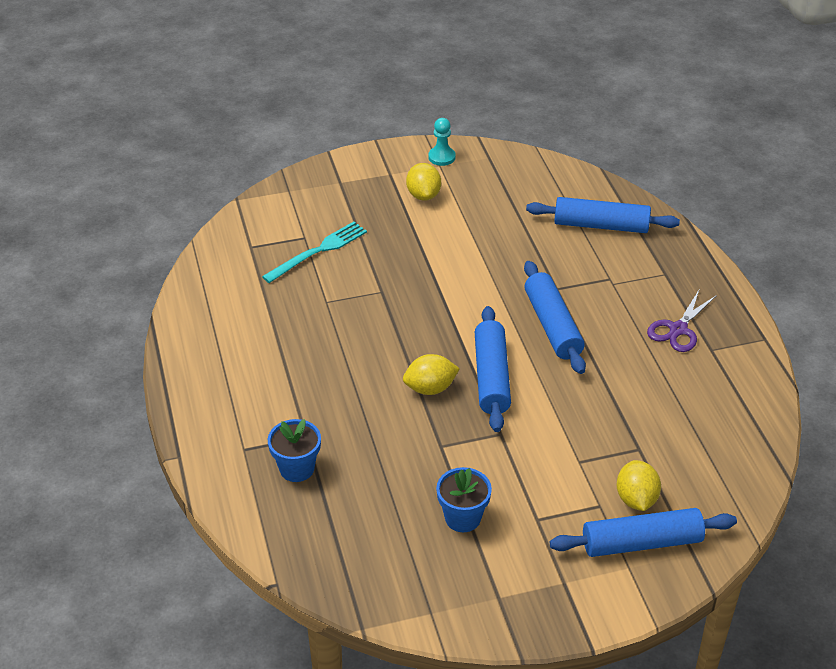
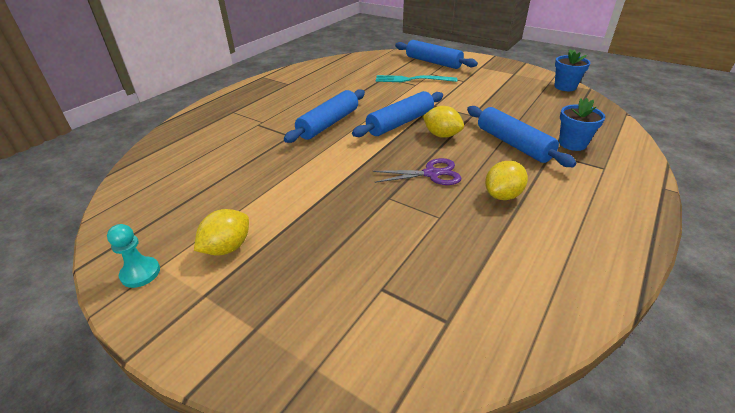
camera: 130 degrees left, 5 degrees down
(318, 251) = (389, 263): turquoise fork -> turquoise fork (412, 79)
(462, 518) = (497, 93): blue flower pot -> blue flower pot (565, 87)
(601, 225) = (197, 147): blue rolling pin -> blue rolling pin (513, 144)
(636, 499) = (413, 69): yellow lemon -> yellow lemon (502, 195)
(678, 329) = (282, 94): purple scissors -> purple scissors (431, 174)

